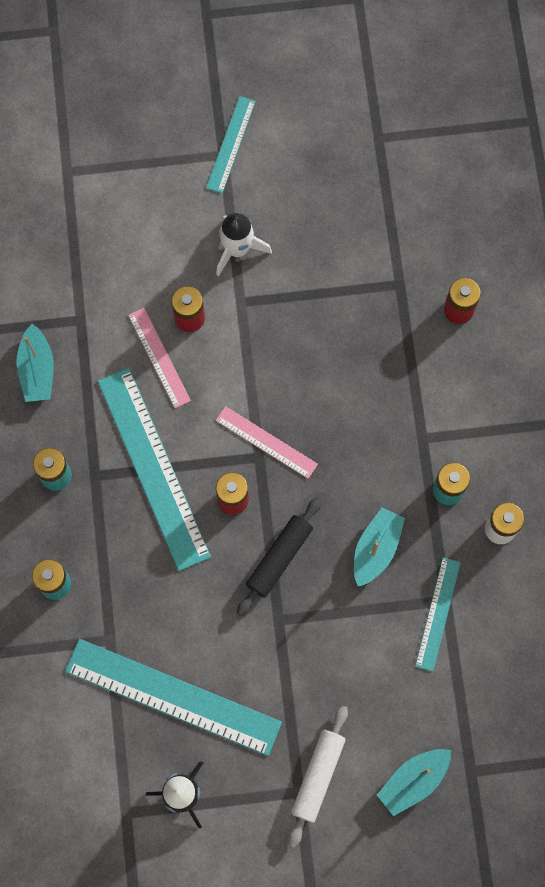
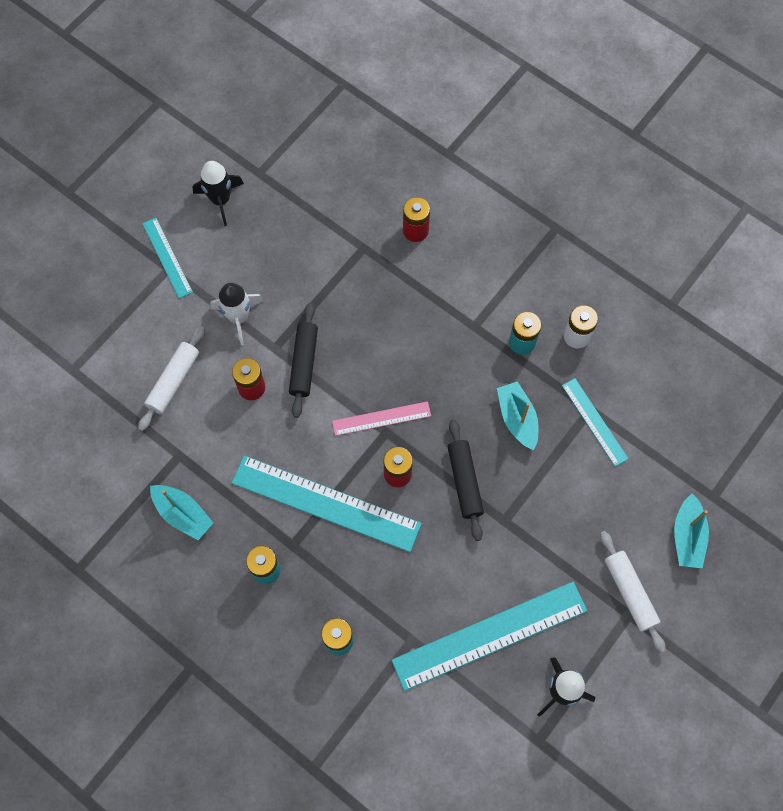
camera: 45 degrees left, 5 degrees down
(134, 255) = (174, 381): none -> white rolling pin
(159, 357) = (257, 431): pink ruler -> none
(251, 337) = (304, 363): none -> black rolling pin
(322, 133) = (220, 200): none -> black rocket

